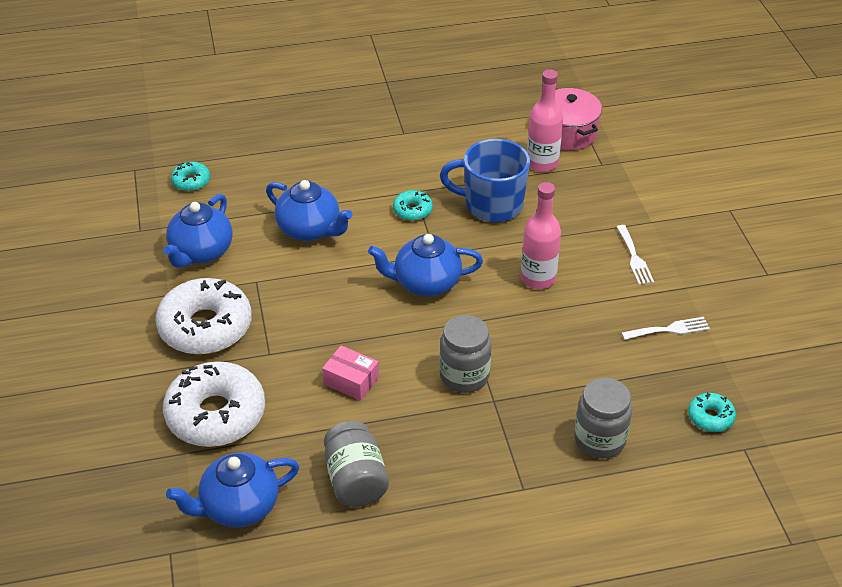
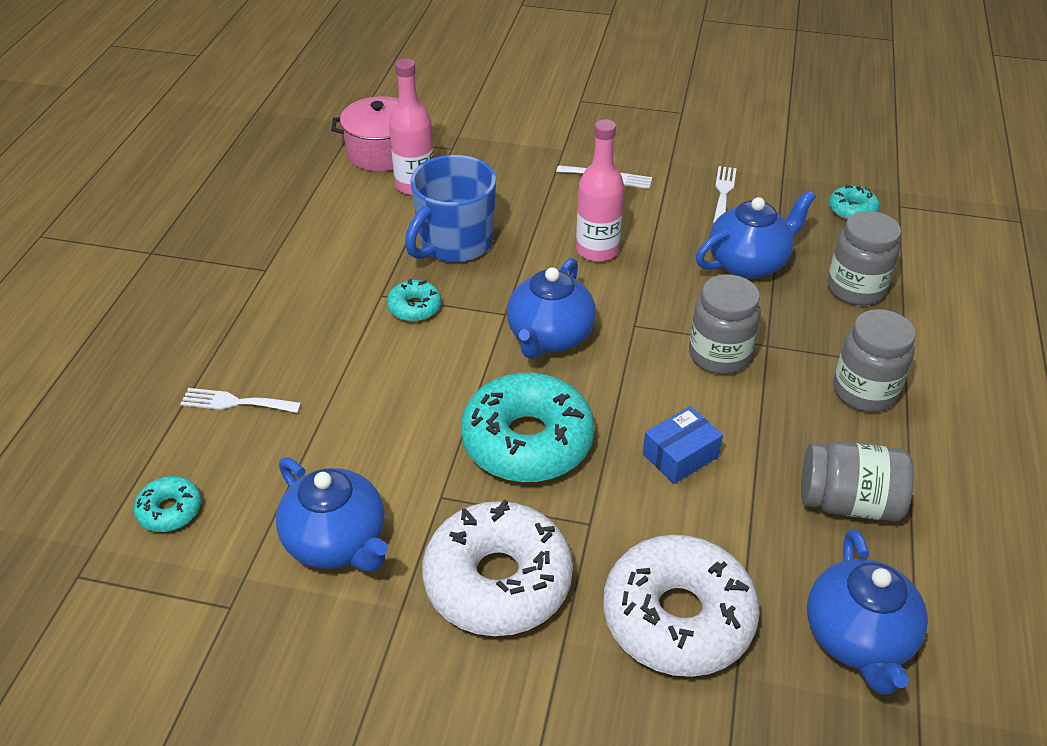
camera: 65 degrees left, 0 degrees up
(282, 170) = (235, 402): none -> white fork
(310, 230) = (378, 411): blue teapot -> blue teapot (748, 263)
(322, 304) = (527, 441): none -> turquoise donut
(351, 381) = (680, 455): pink box -> blue box
(477, 468) = (864, 391): none -> grey jar

